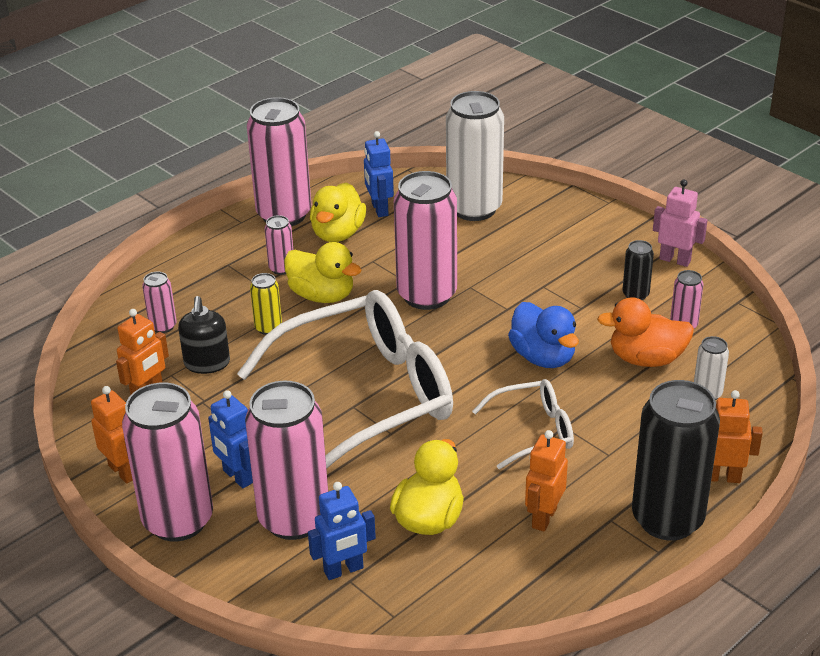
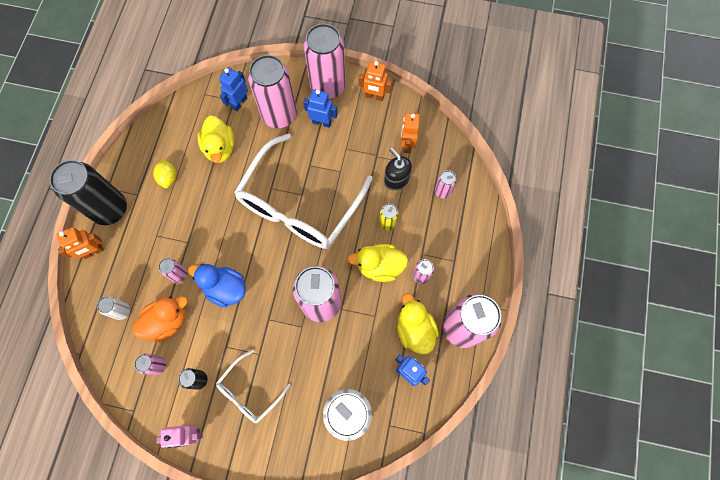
camera: 145 degrees right, 35 degrees up
(532, 431) = (201, 229): white glasses -> white glasses (250, 391)
(543, 517) = (168, 178): orange robot -> yellow lemon
(600, 397) = (179, 274): none -> pink can

